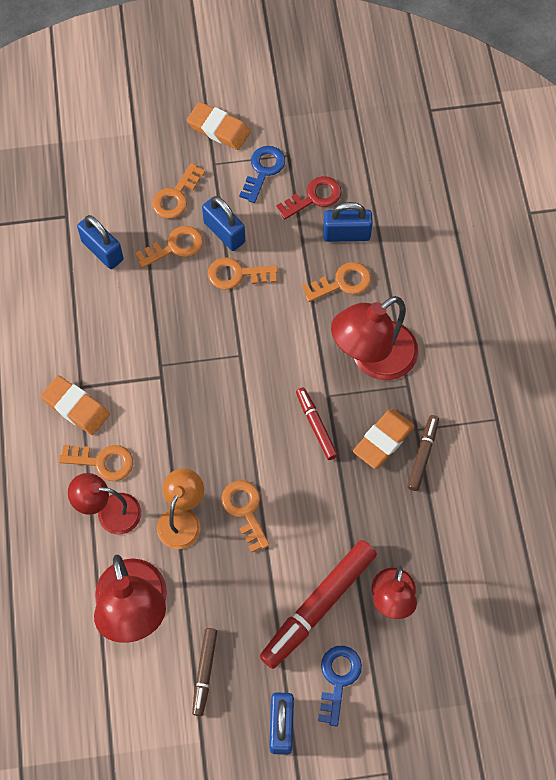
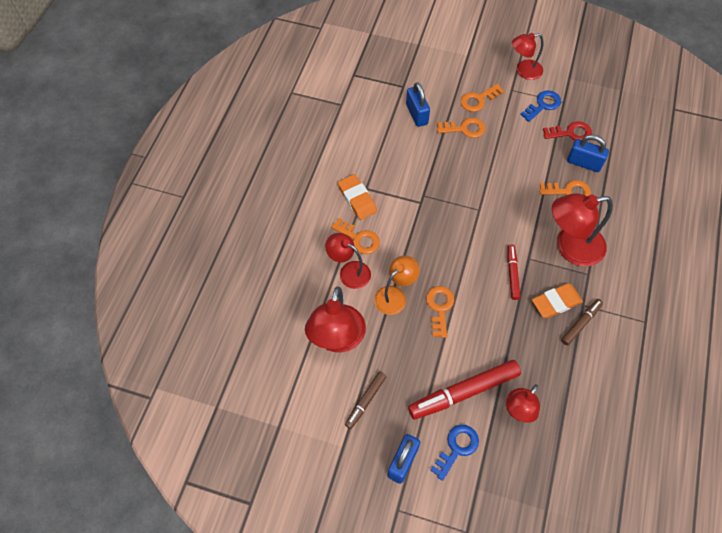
camera: 25 degrees right, 5 degrees down
(218, 129) = (523, 71): orange eraser -> red lamp
(224, 232) = (501, 132): blue padlock -> none
(237, 274) = (498, 160): orange key -> none

